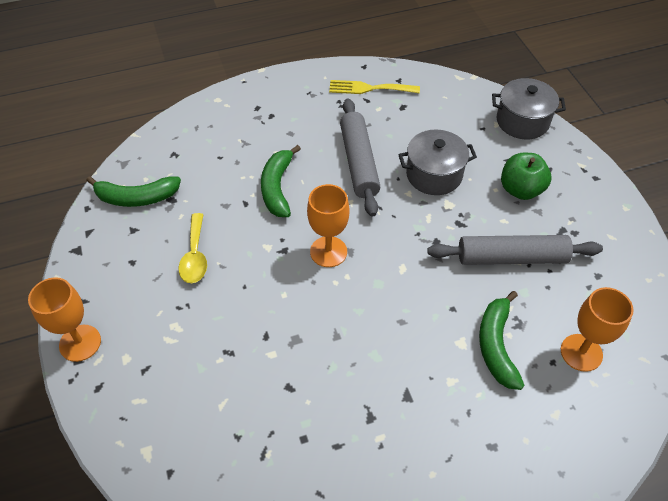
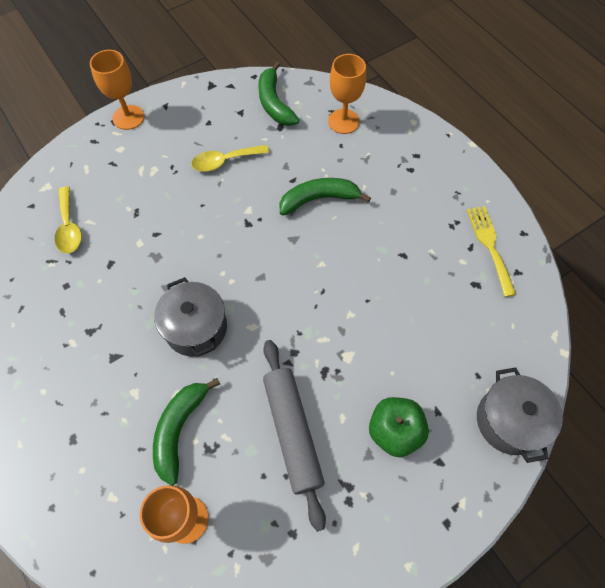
camera: 75 degrees right, 10 degrees up
(222, 428) = (69, 227): none -> yellow spoon
(328, 252) = (255, 259): orange goblet -> orange goblet (343, 121)
(358, 162) = (376, 259): grey rolling pin -> none
(434, 175) = (384, 334): grey pot -> grey pot (196, 328)
(496, 345) = (179, 429): green banana -> green banana turned 60 degrees counterclockwise

